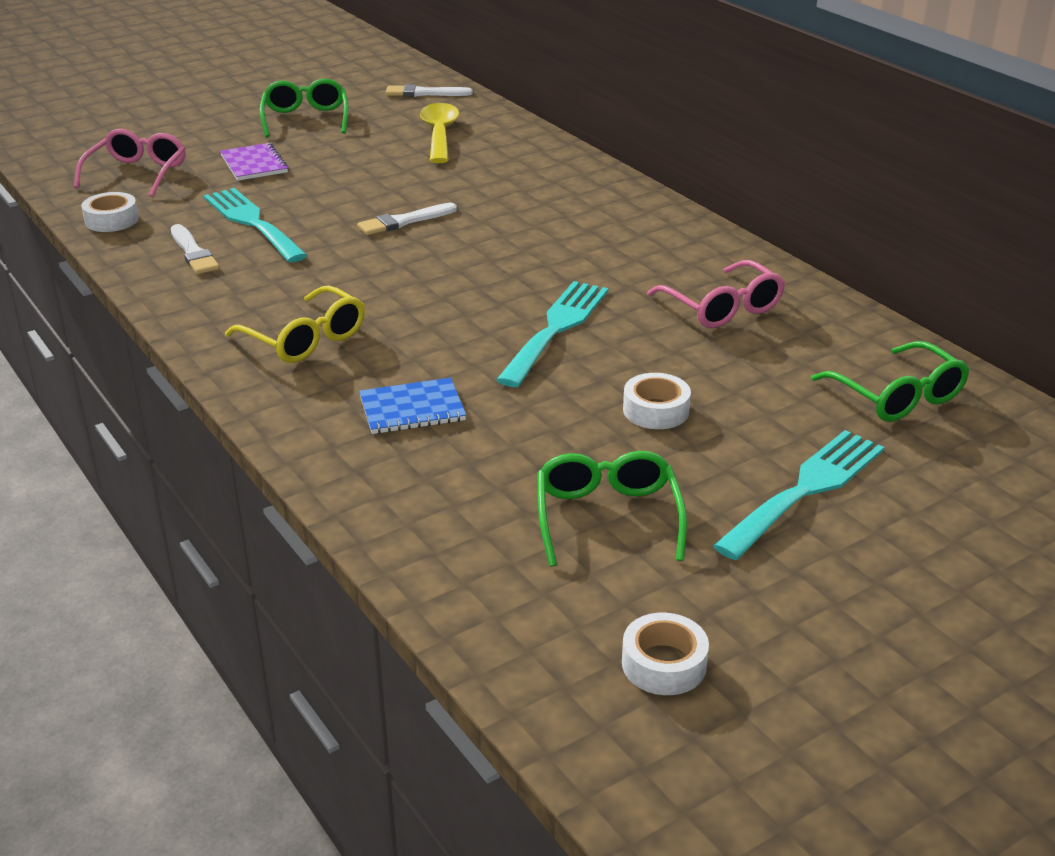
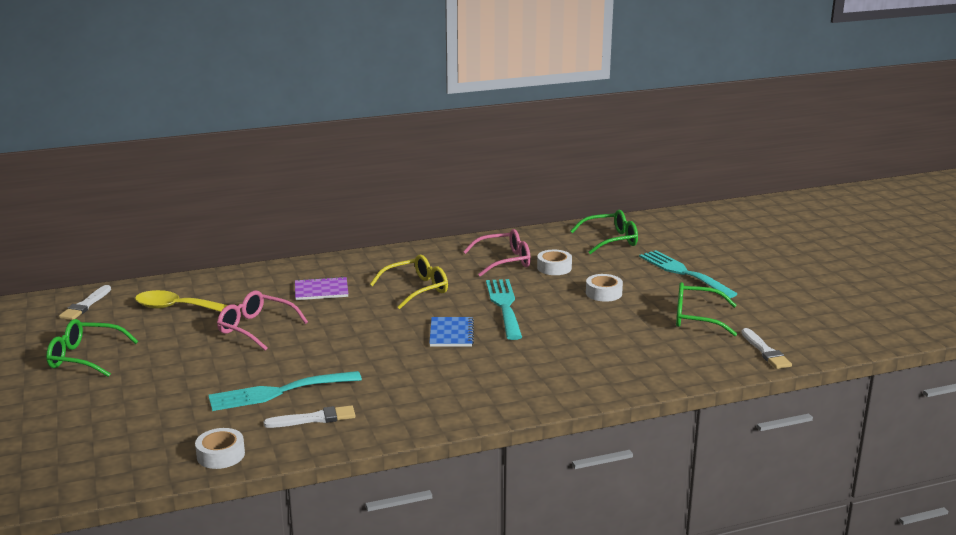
camera: 75 degrees left, 10 degrees down
(137, 173) = (127, 441): pink glasses -> pink glasses (256, 328)
(254, 164) = (162, 385): purple notebook -> purple notebook (321, 290)
(305, 339) = (477, 382): yellow glasses -> yellow glasses (416, 289)
(404, 221) = (323, 335): white brush -> white brush (765, 351)
(412, 409) = (578, 356): blue notebook -> blue notebook (451, 334)
(556, 328) = (504, 306): turquoise fork -> turquoise fork turned 45 degrees clockwise
(664, 664) = (806, 322): white tape -> white tape (554, 268)

